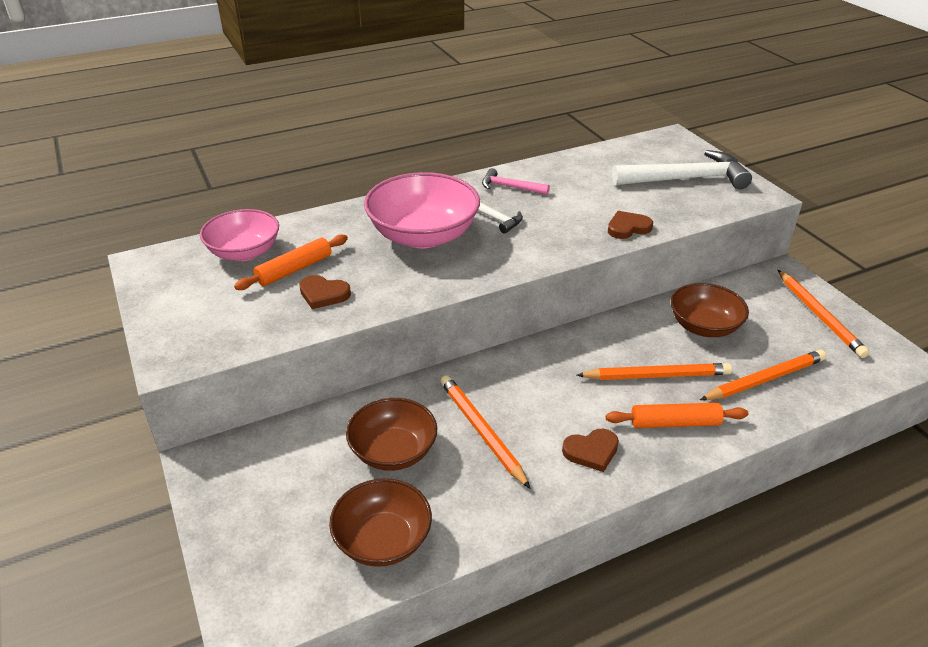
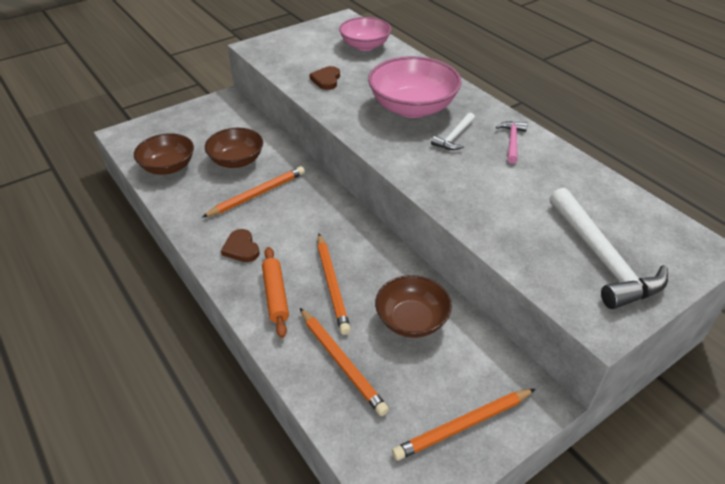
camera: 80 degrees right, 5 degrees up
(294, 269) = (351, 65): orange rolling pin -> none
(628, 228) = (473, 215): brown heart -> none

